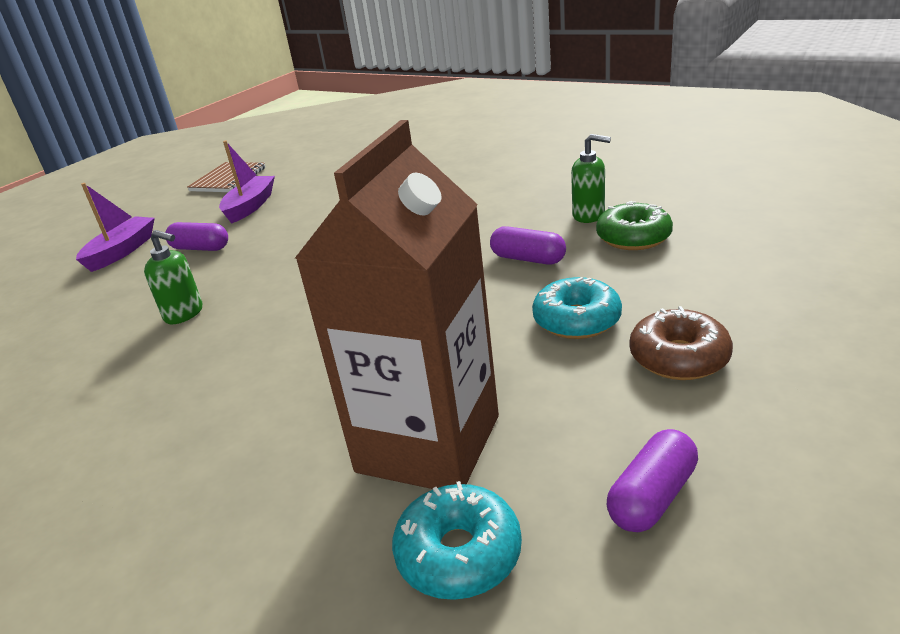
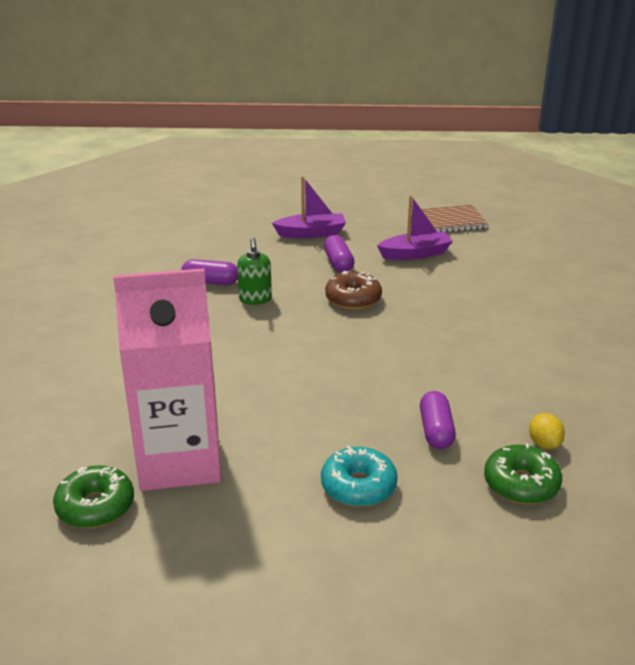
camera: 55 degrees right, 0 degrees up
(428, 443) = (179, 461): brown carton -> pink carton
(459, 553) = (95, 506): turquoise donut -> green donut
(589, 215) = (544, 444): green soap dispenser -> yellow lemon
(652, 496) = (175, 577): purple capsule -> purple capsule (210, 282)
(679, 357) = (339, 557): brown donut -> brown donut (353, 299)

